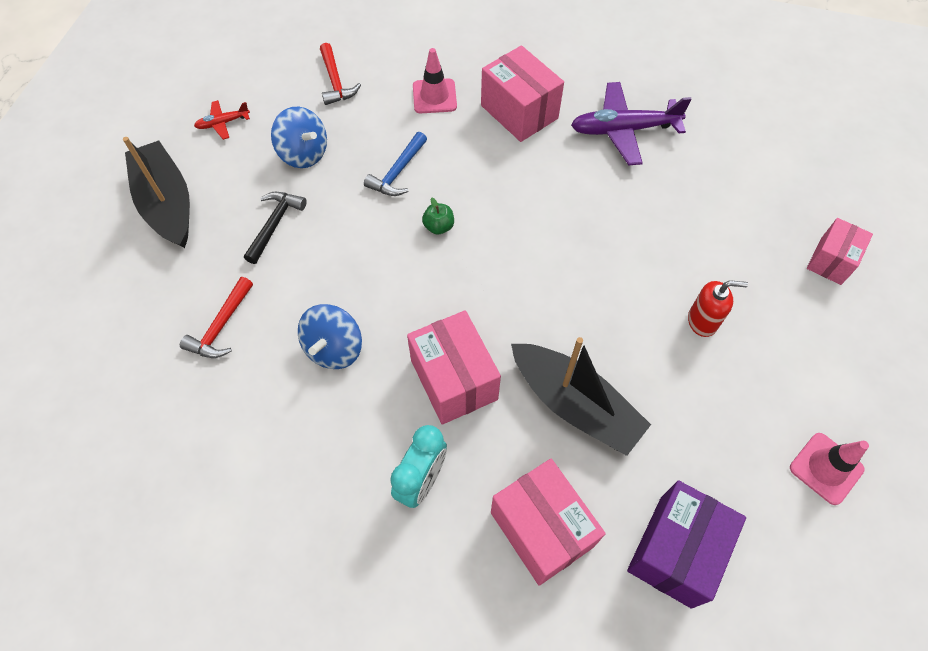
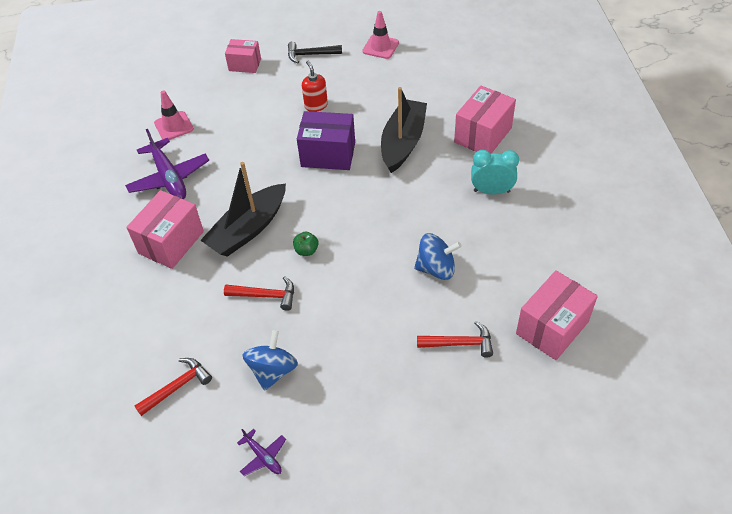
camera: 110 degrees left, 10 degrees down
(167, 203) = (373, 449): black boat -> black boat (248, 229)
(223, 123) = (263, 457): red plane -> purple plane
(275, 224) = (355, 355): black hammer -> black hammer (310, 55)
(398, 172) = (265, 296): blue hammer -> red hammer
(434, 96) = (172, 304): pink traffic cone -> pink traffic cone (174, 126)
(453, 380) = (420, 200): pink box -> pink box (552, 327)
(675, 551) = (459, 86): purple box -> purple box (328, 154)

